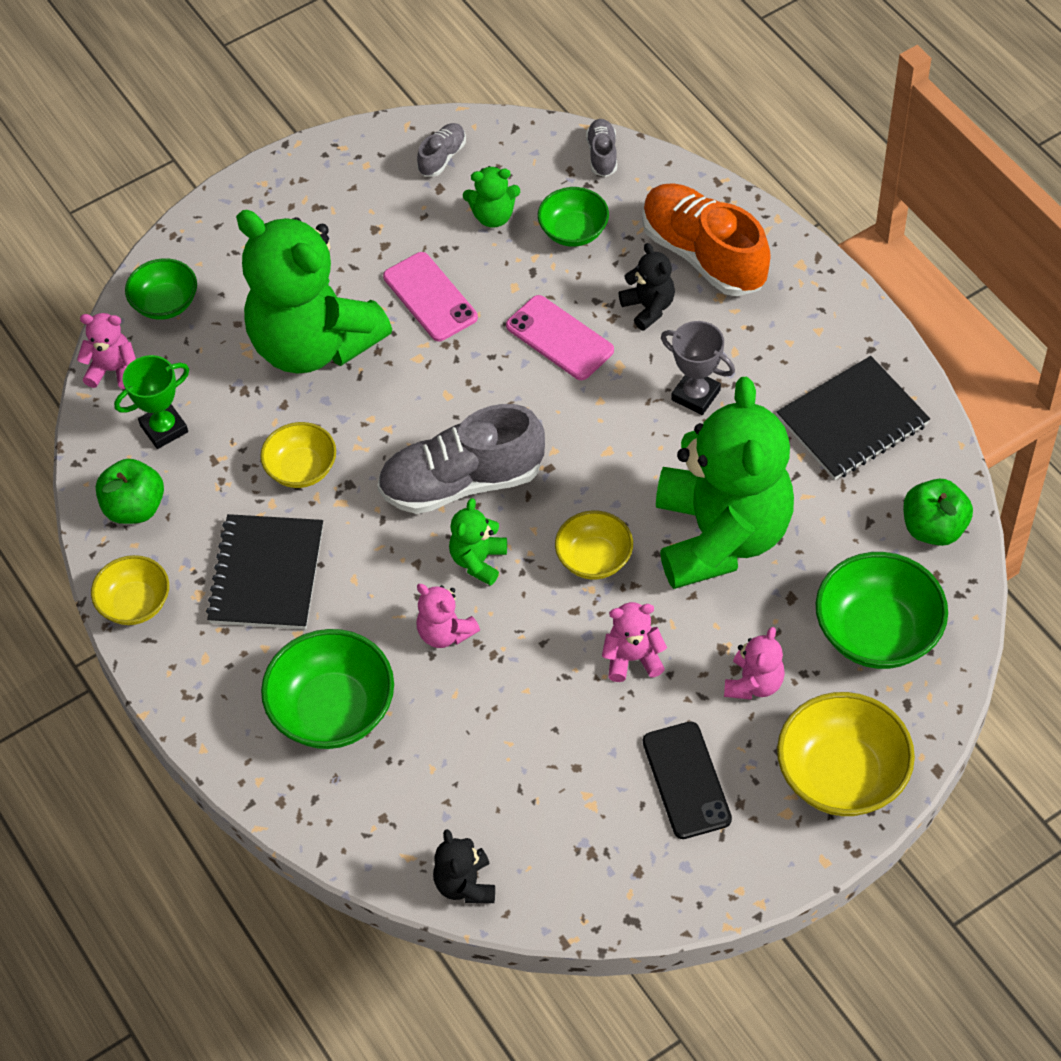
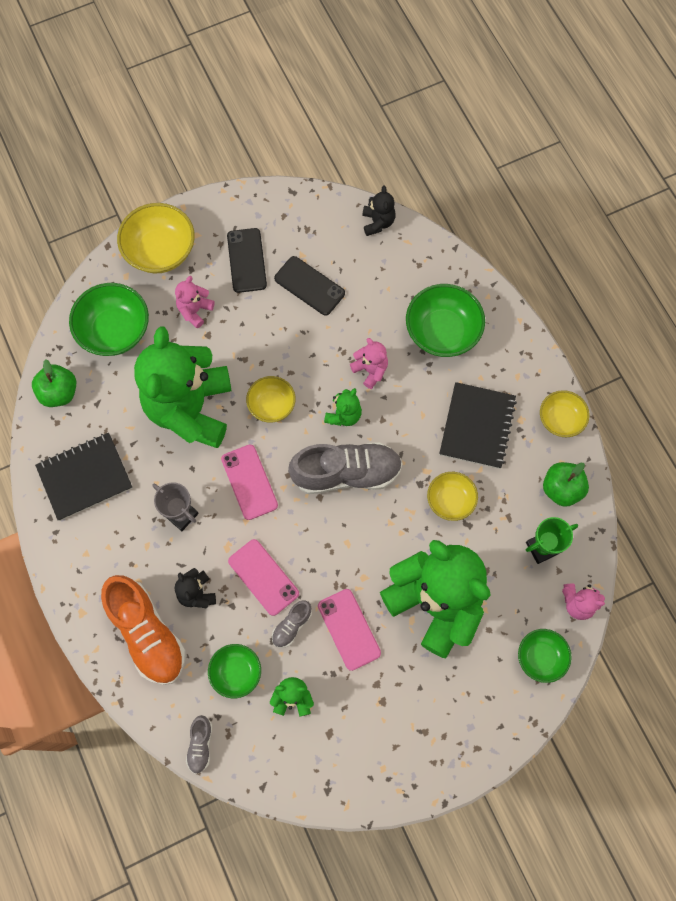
camera: 175 degrees left, 15 degrees up
(442, 157) = (323, 765): grey shoe -> grey shoe (292, 626)
(568, 752) = (309, 286): none -> black phone
(606, 450) = (249, 482): none -> pink phone
(633, 658) = (261, 336): pink teddy bear -> none

